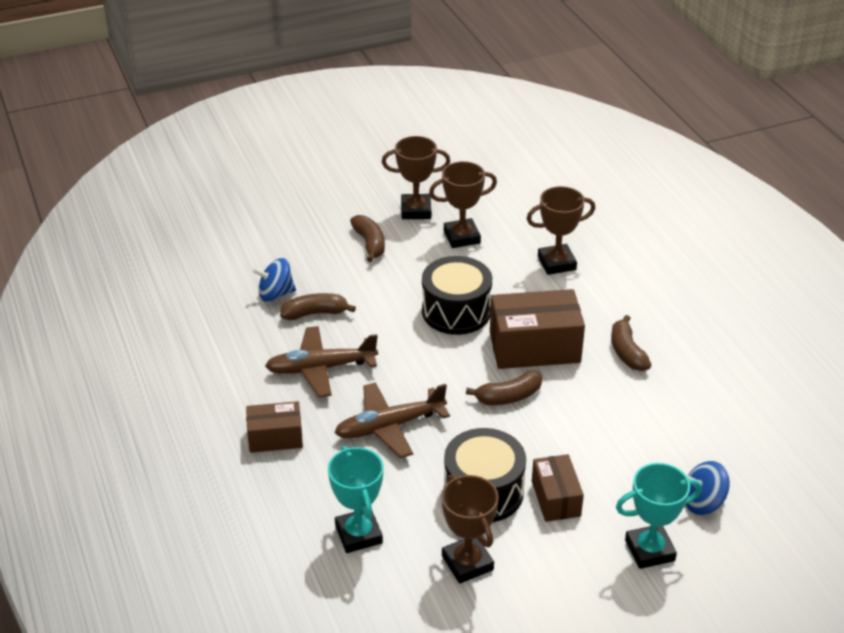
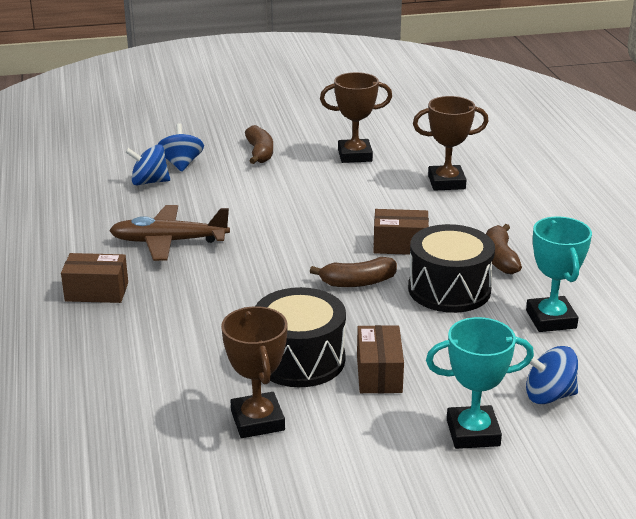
camera: 10 degrees right, 10 degrees down
(298, 267) = (181, 164): none -> blue spinning top
(315, 313) = (182, 199): brown banana -> none
(358, 534) = (148, 382): turquoise trophy -> turquoise trophy (551, 319)
(390, 426) = (221, 294): brown plane -> none
(416, 210) = (316, 133): brown trophy -> none
(456, 311) = (327, 210): black drum -> black drum (449, 289)
(534, 347) = (400, 245): brown box -> brown box, size x0.59

